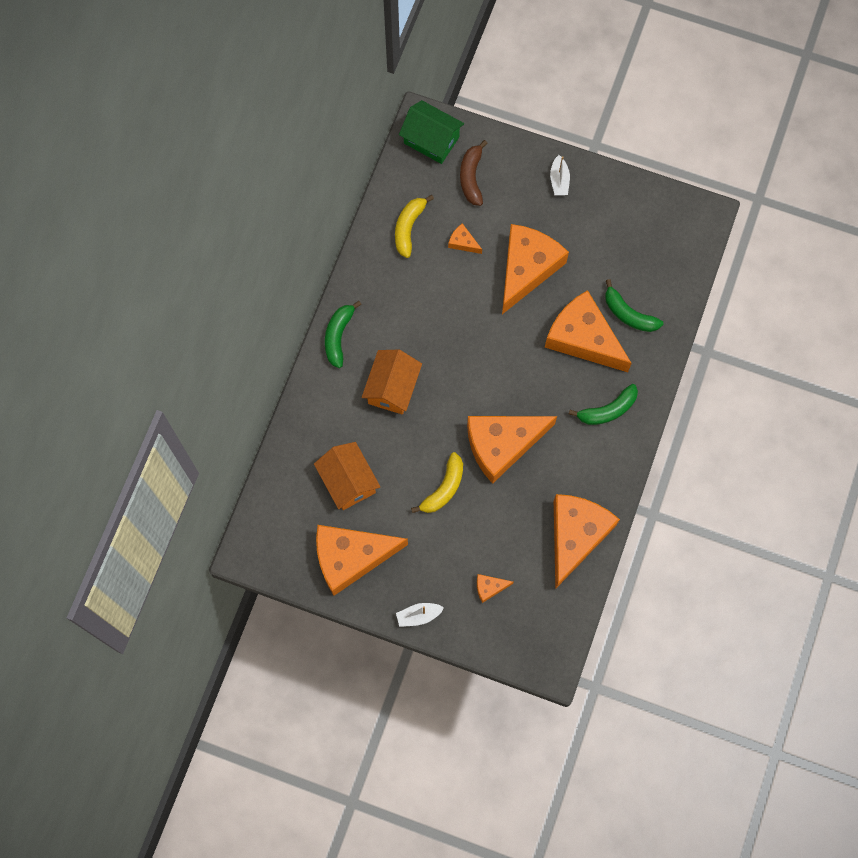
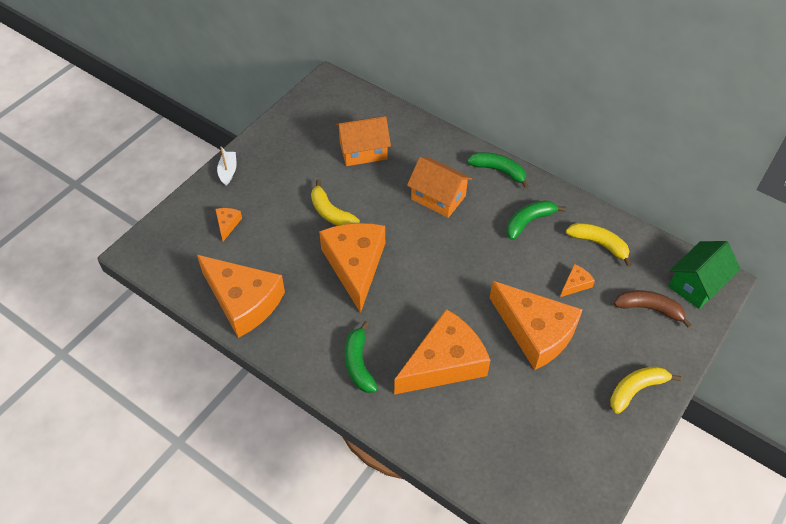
camera: 105 degrees right, 20 degrees down
(351, 557) = (297, 140): orange cheese -> none
(559, 180) = (636, 390): white boat -> yellow banana
(628, 314) = (460, 414): green banana -> green banana (529, 222)

